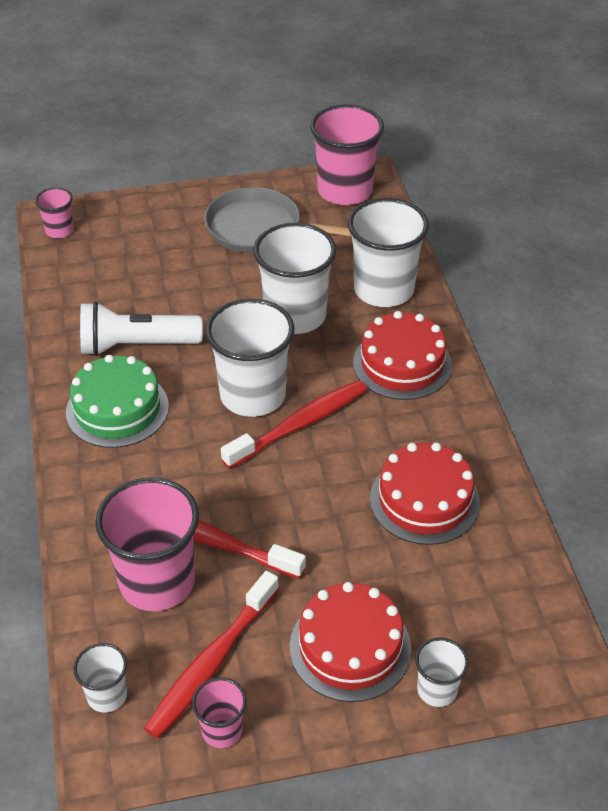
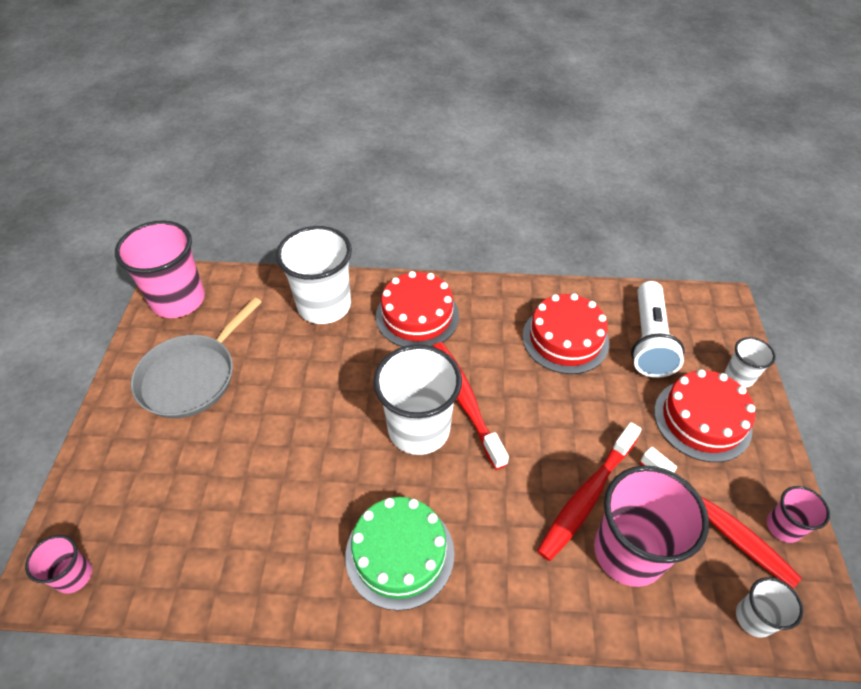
camera: 75 degrees left, 5 degrees up
(136, 345) = (312, 519): white flashlight -> white flashlight (648, 340)
(295, 315) = (328, 374): white cup -> none

